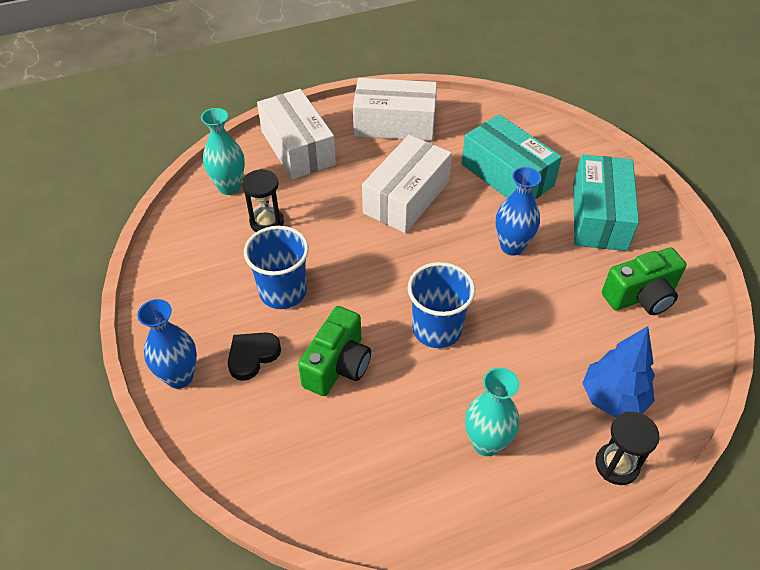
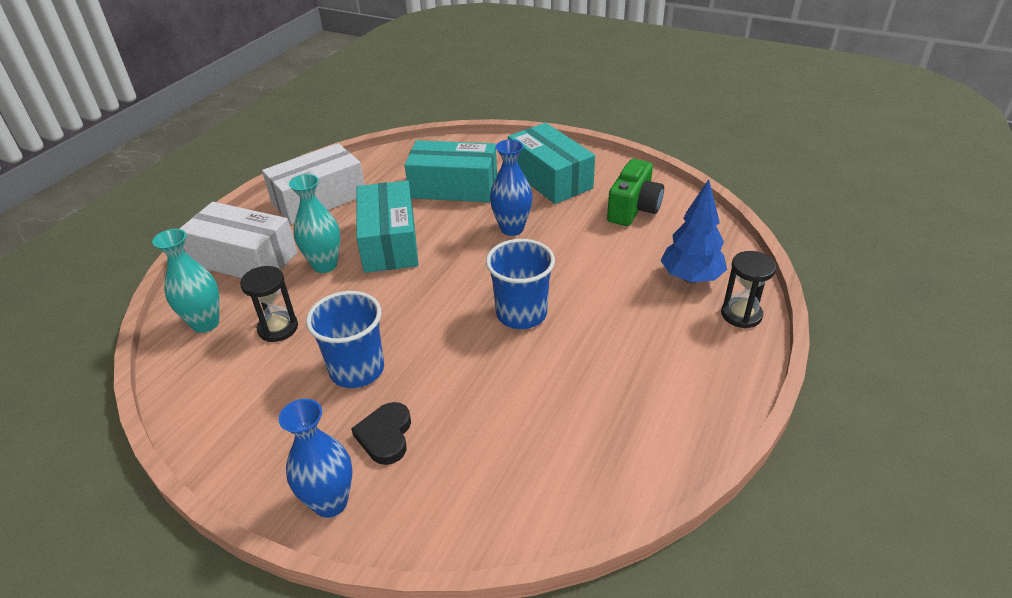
camera: 40 degrees left, 10 degrees down
(338, 365) = (472, 390): green camera -> none
(406, 197) = (389, 242): white box -> turquoise box
(486, 443) = (647, 362): turquoise vase -> turquoise vase (325, 265)

